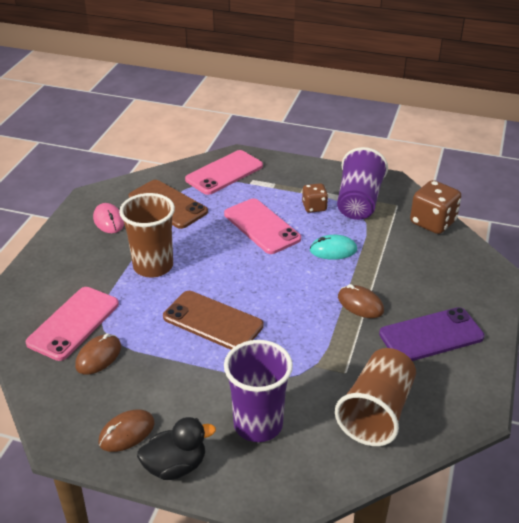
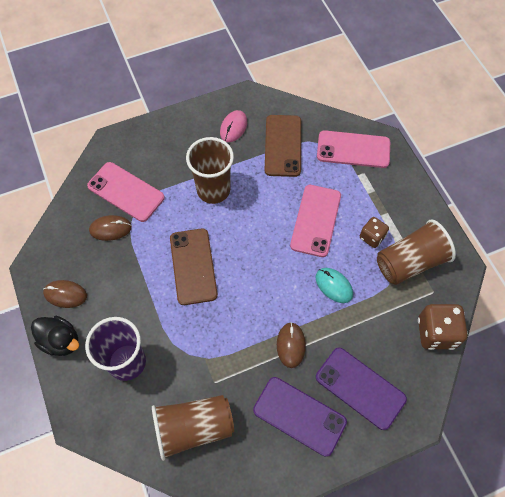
camera: 50 degrees right, 25 degrees up
(73, 323) = (126, 192): pink phone -> pink phone turned 45 degrees clockwise
(358, 201) = (410, 262): purple cup -> brown cup
(440, 287) = (360, 388): none -> purple phone

